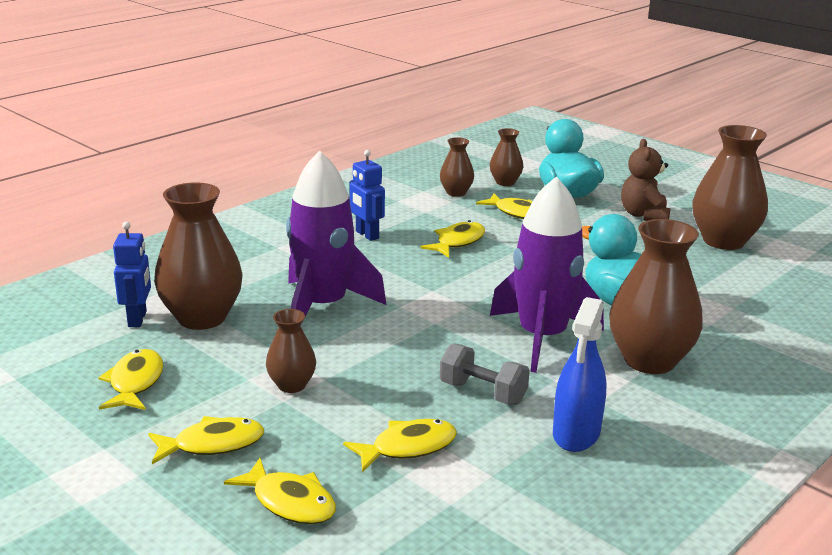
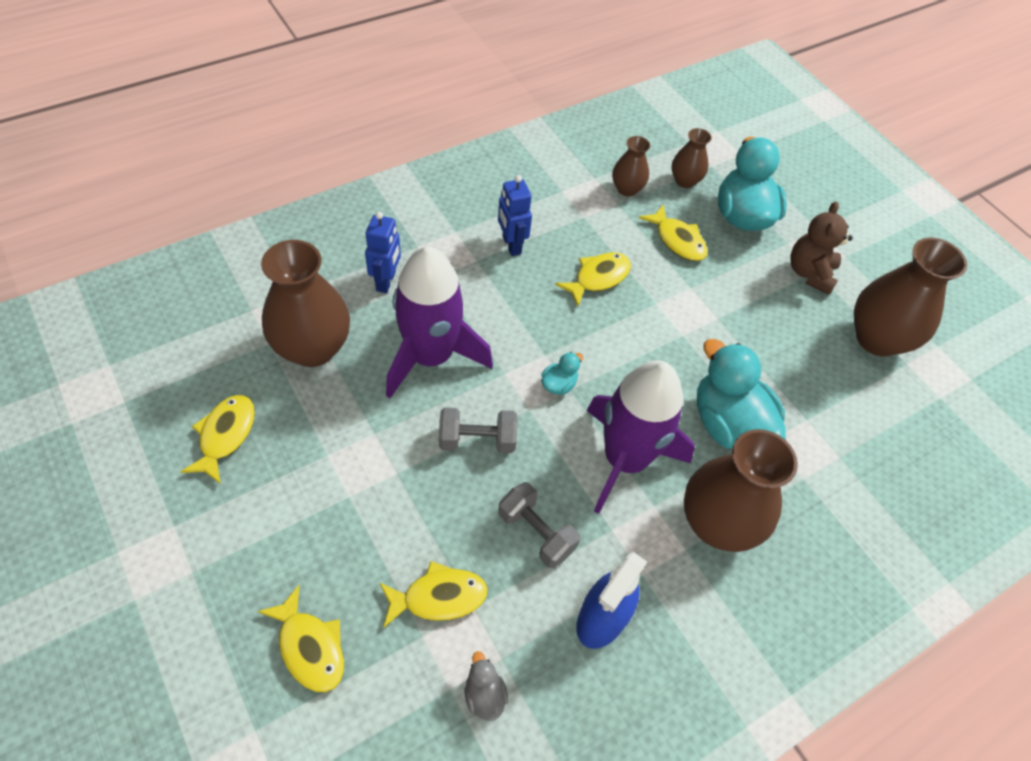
camera: 10 degrees right, 30 degrees up
(138, 319) = (254, 336): blue robot -> blue robot (386, 281)
(212, 444) = (267, 546): yellow fish -> none
(291, 385) = (363, 475): brown vase -> none
(395, 347) = (477, 440): none -> grey dumbbell
(455, 305) = (559, 384): none -> turquoise duck
(487, 501) = (484, 694): none -> grey duck

